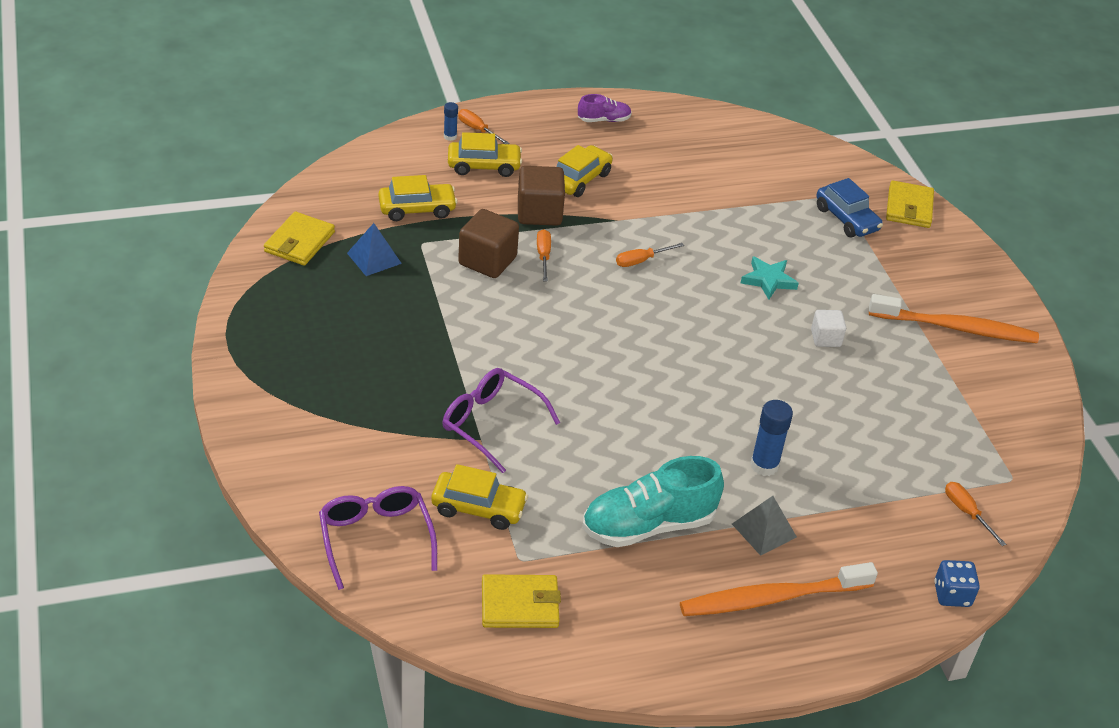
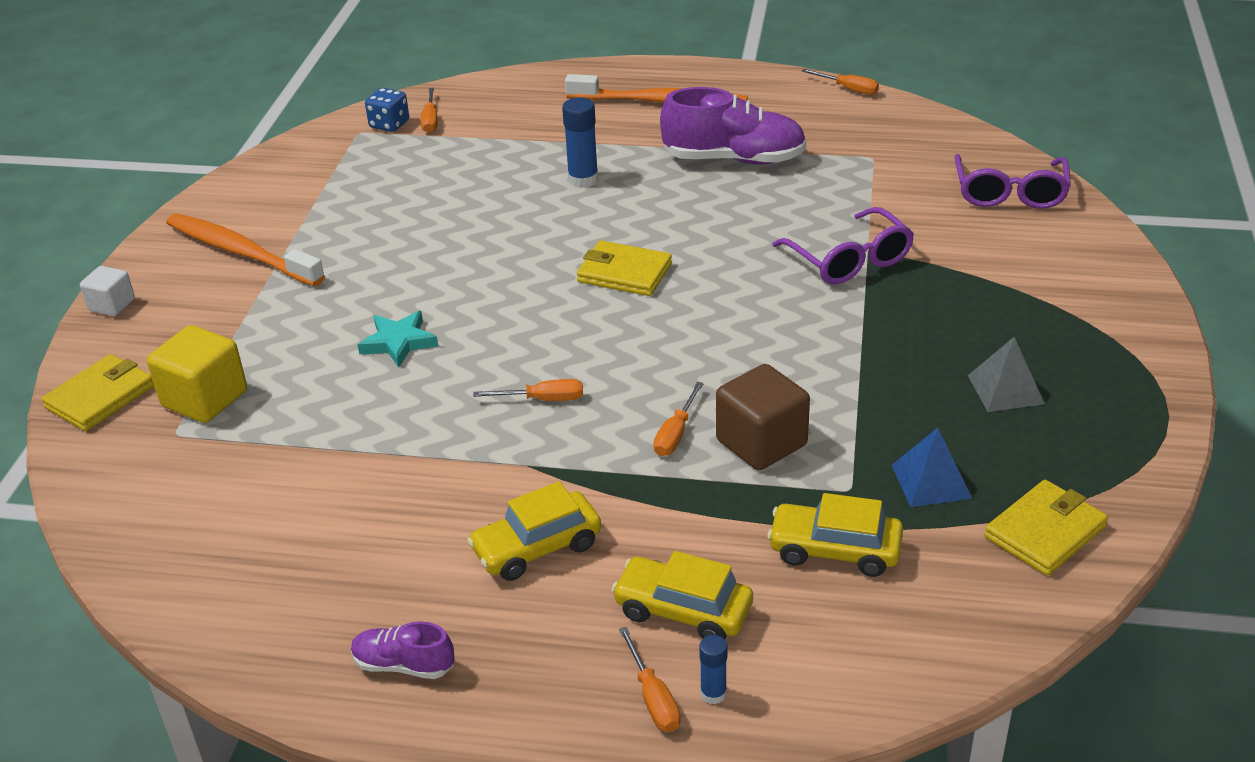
camera: 150 degrees left, 5 degrees down
(478, 508) = (896, 197): yellow car -> none
(520, 604) = (887, 132): yellow wallet -> yellow wallet (624, 273)
(539, 213) = (640, 502): brown cube -> none
(589, 673) = (848, 89): none -> orange screwdriver
(648, 525) = (734, 159): turquoise shoe -> purple shoe
(764, 530) = (628, 139): grey pyramid -> grey pyramid (1005, 389)
(825, 338) = (400, 269): white cube -> white cube (112, 305)
(846, 219) = (205, 399): blue car -> yellow cube
(952, 594) = (507, 81): blue dice -> blue dice (389, 124)

